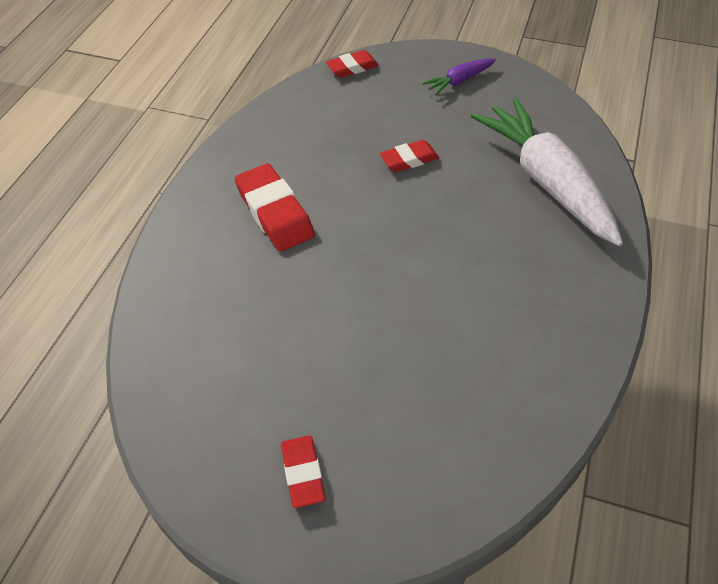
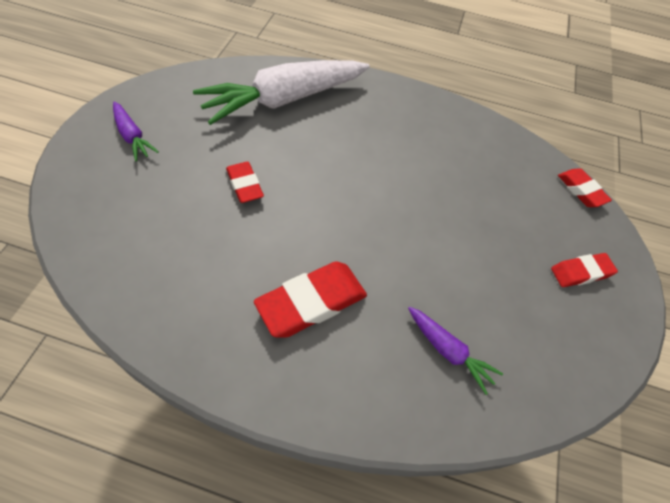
camera: 100 degrees left, 5 degrees up
(215, 314) = (448, 351): none -> purple carrot
(352, 68) = (73, 226): red eraser -> red eraser (581, 190)

